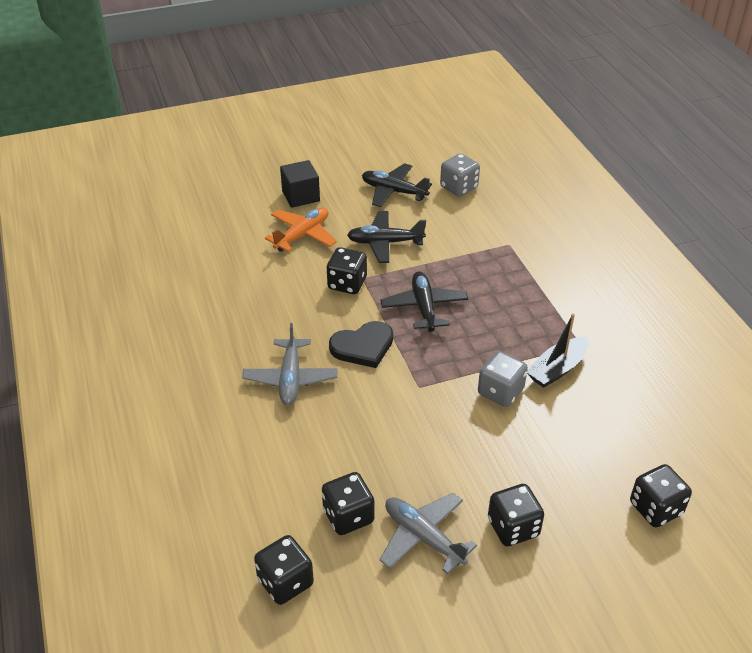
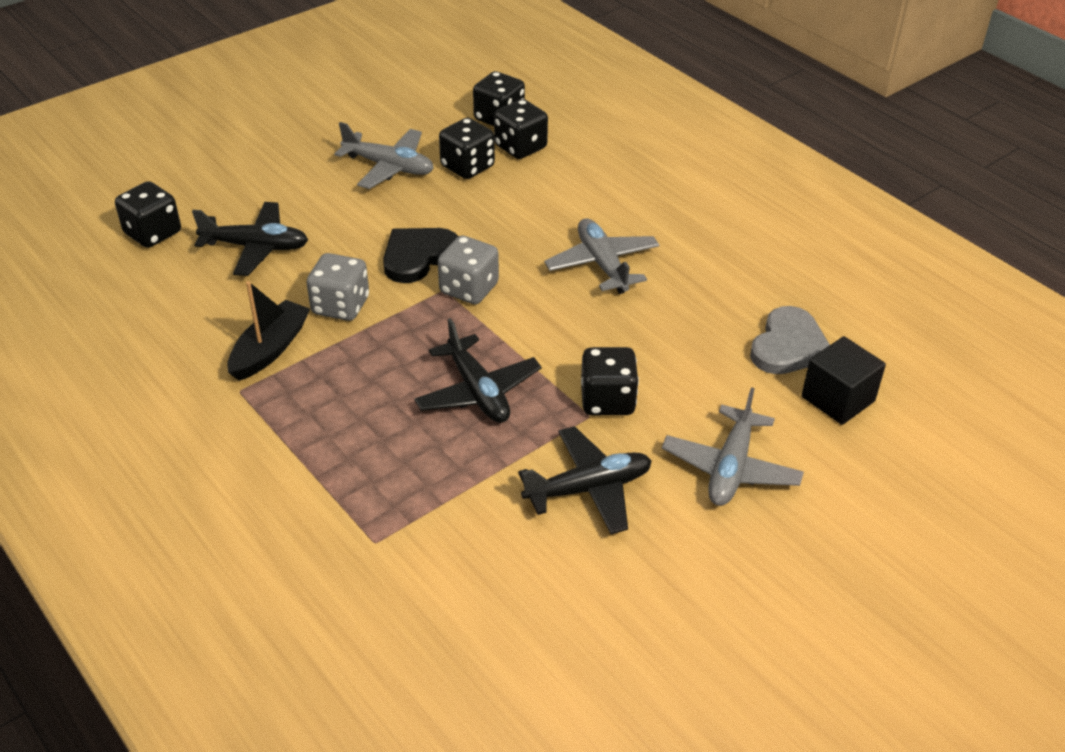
camera: 160 degrees right, 0 degrees up
(212, 289) = (788, 346): none -> grey heart
(301, 196) = (793, 551): black cube -> black cube (838, 399)
(302, 235) = (730, 468): orange plane -> grey plane
(363, 347) = (536, 319): black heart -> black heart (418, 256)
(393, 191) = (631, 613): black plane -> black plane (256, 247)
(459, 187) = (508, 662): grey dice -> grey dice (469, 289)
(513, 527) = (303, 190): black dice -> black dice (520, 147)

